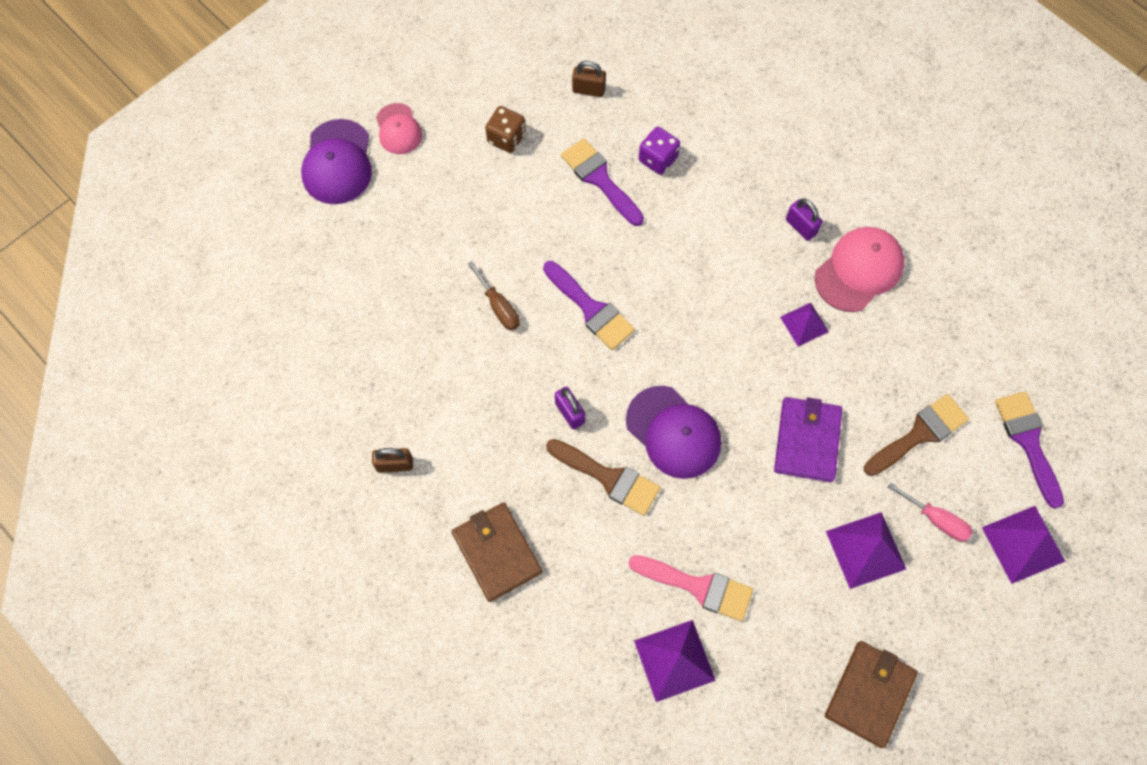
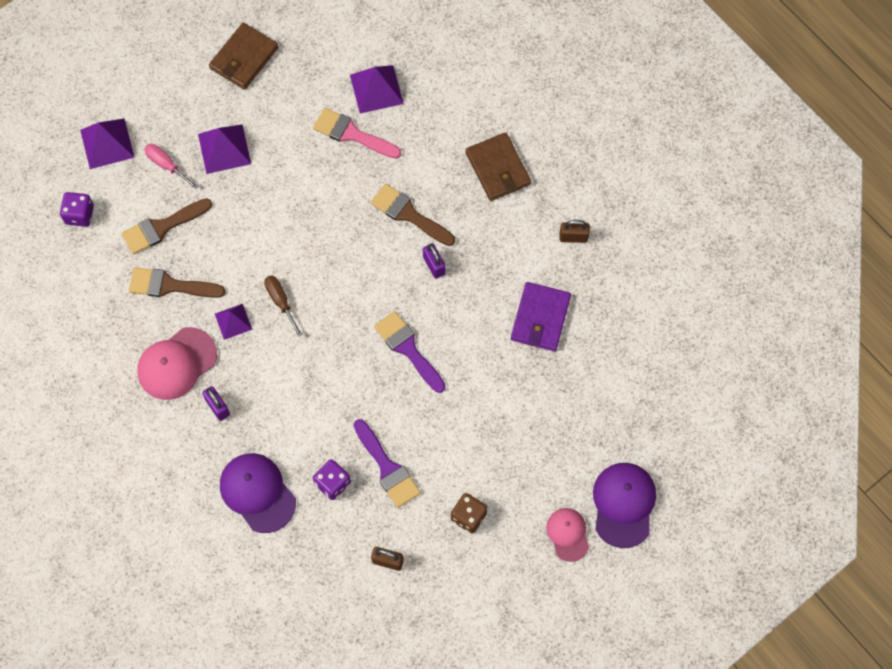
camera: 175 degrees left, 0 degrees up
(499, 307) = (485, 357): brown screwdriver -> brown screwdriver (281, 301)
(673, 432) = (354, 244): purple cap -> purple cap (257, 493)
(807, 440) = (251, 229): purple wallet -> purple wallet (540, 318)
(890, 361) = (170, 285): none -> brown brush
(1028, 441) = (79, 215): purple brush -> purple dice

